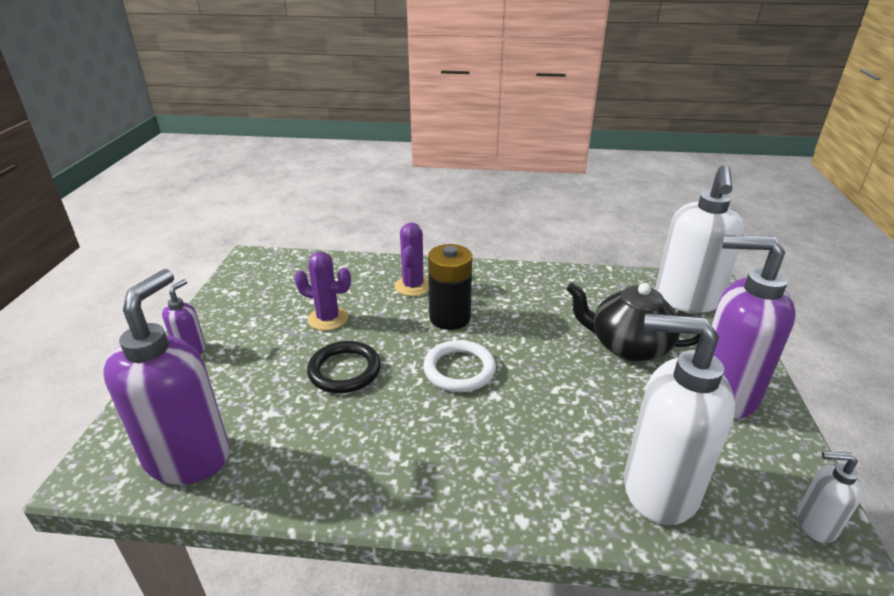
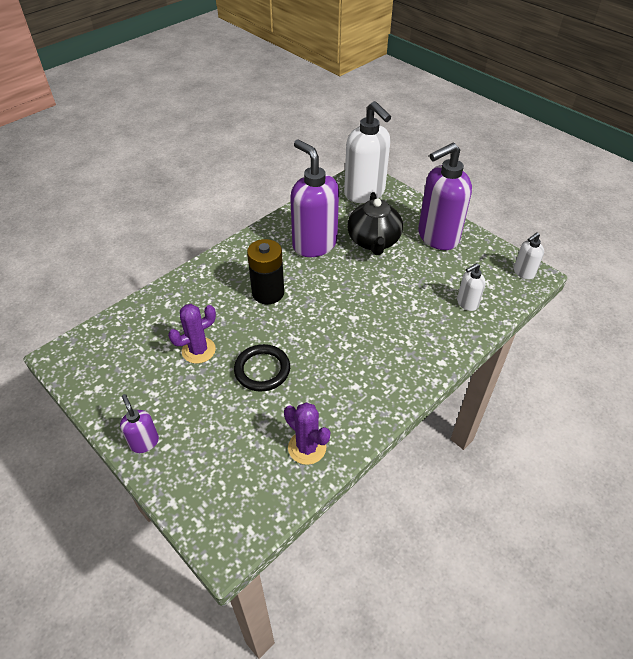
camera: 50 degrees left, 15 degrees up
(188, 457) = (262, 485): purple soap dispenser -> purple soap dispenser (314, 244)
(413, 286) = (214, 289): purple cactus -> purple cactus (307, 447)
(459, 369) = (318, 318): white ring -> none
(628, 346) = (373, 241): black teapot -> black teapot turned 60 degrees counterclockwise
(658, 488) = (467, 303): white soap dispenser -> white soap dispenser, size x0.47

